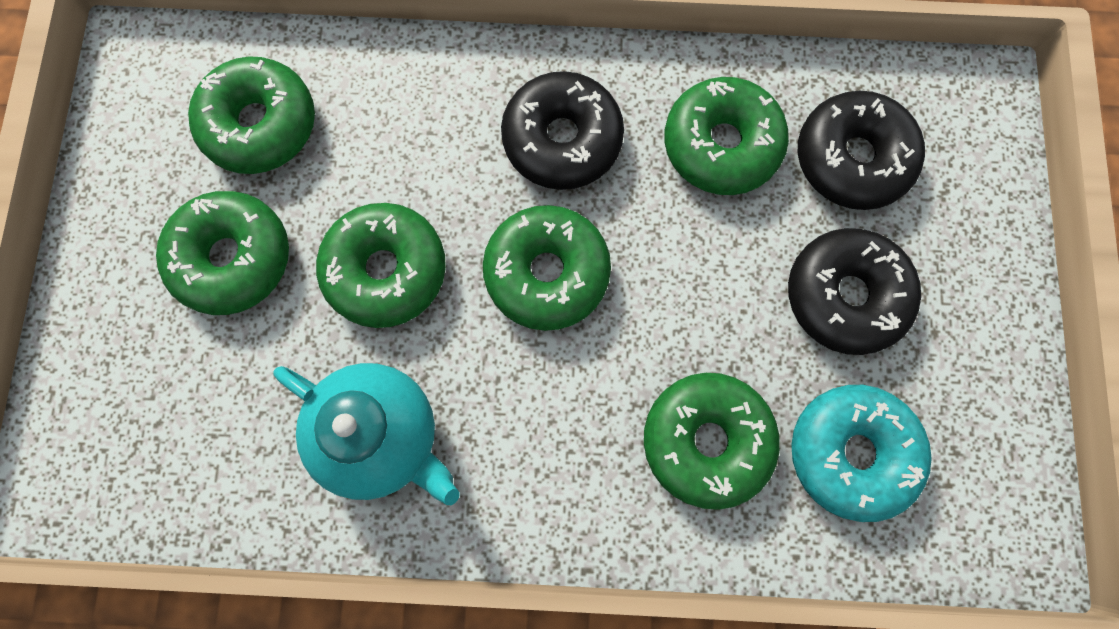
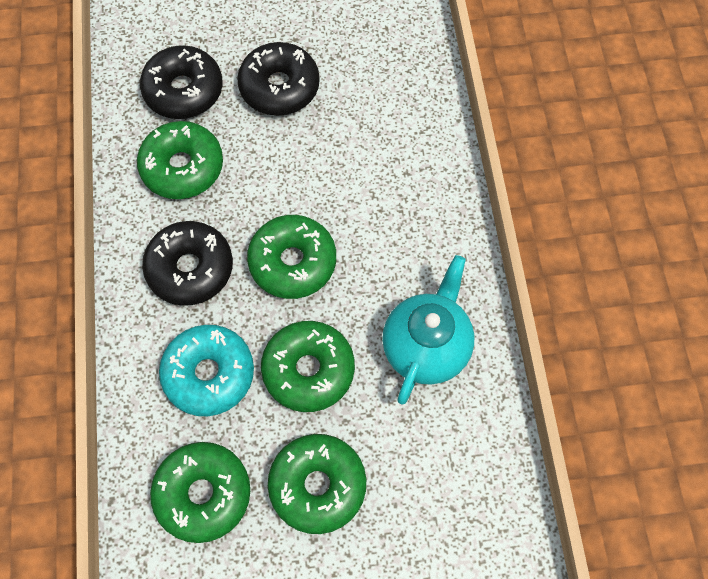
camera: 100 degrees left, 10 degrees down
(706, 441) = (387, 153): green donut -> none
(851, 452) = (378, 76): turquoise donut -> turquoise donut (209, 374)

